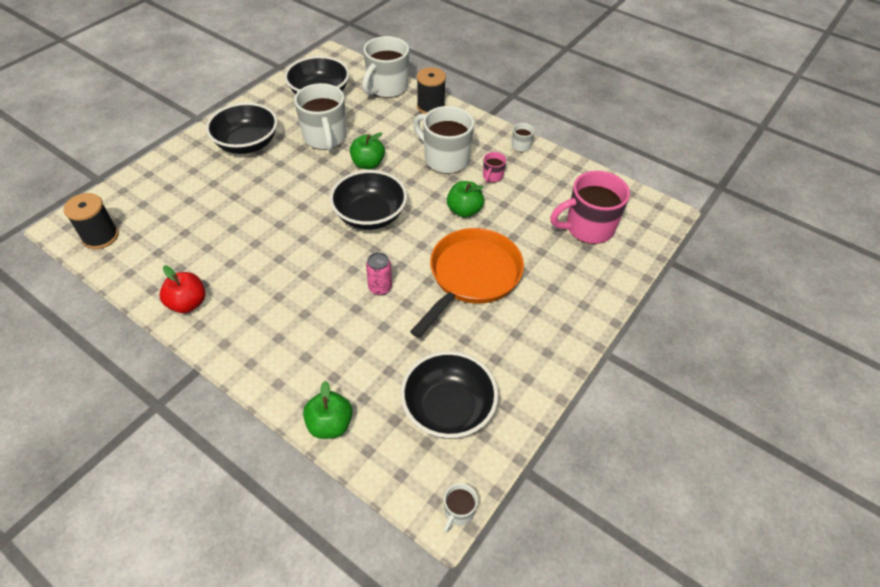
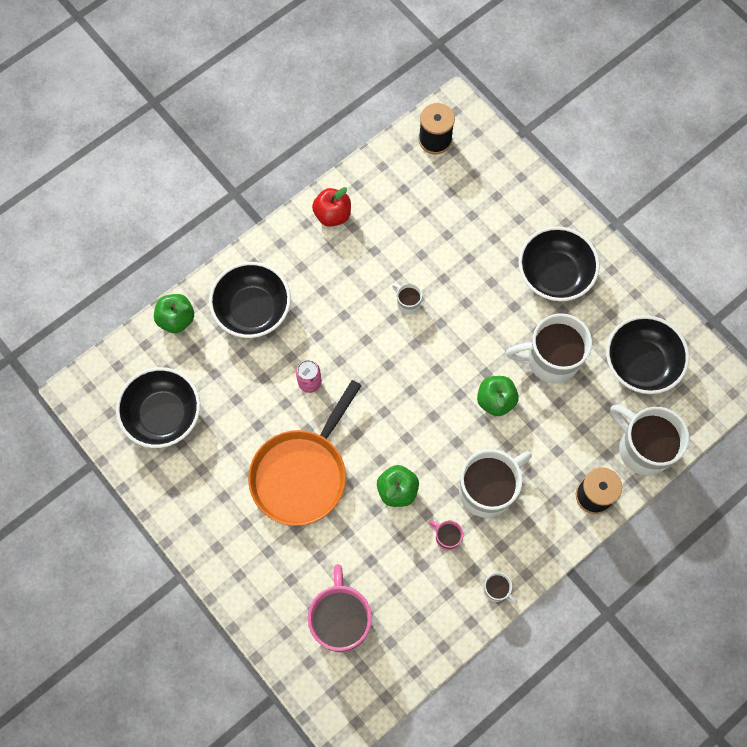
camera: 105 degrees right, 20 degrees up
(370, 216) = (411, 389): black bowl -> black bowl (252, 310)
(458, 512) = (74, 402): white mug -> white mug (408, 303)
(471, 276) = (302, 473): orange pan -> orange pan turned 75 degrees clockwise

